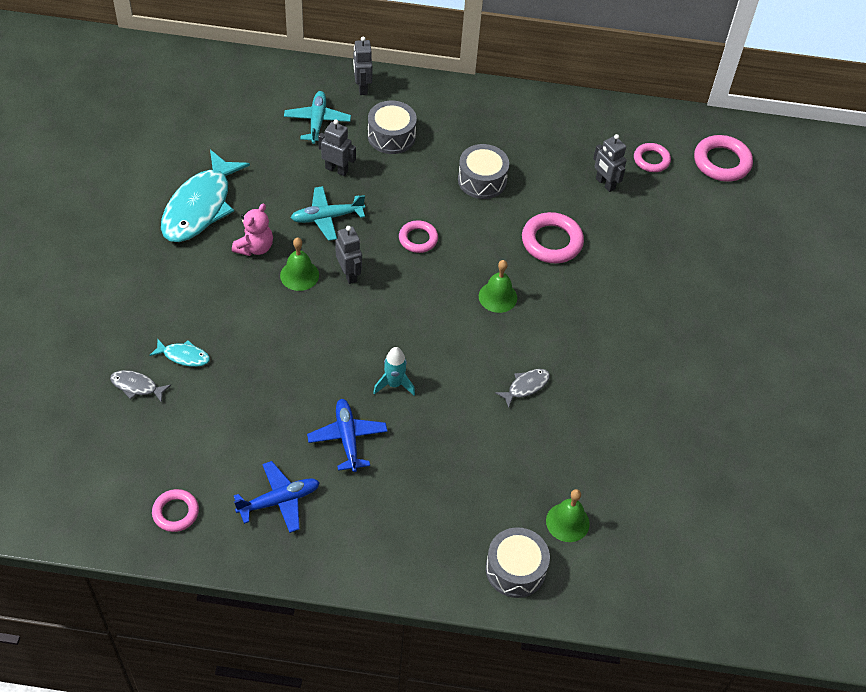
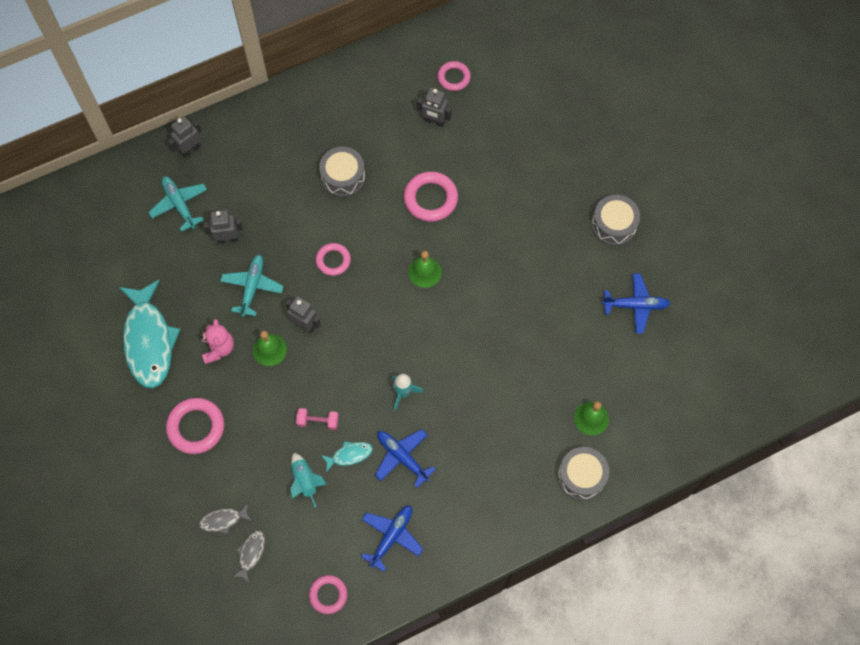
camera: 30 degrees left, 15 degrees up
(183, 356) = (237, 473): turquoise fish -> turquoise fish (349, 455)
(239, 401) = (305, 481): none -> turquoise rocket
(293, 359) = (318, 421): none -> pink dumbbell
(326, 218) = (252, 287): turquoise plane -> turquoise plane turned 150 degrees clockwise
(362, 87) = (190, 149): grey robot -> grey robot turned 90 degrees clockwise
(391, 136) = (246, 181): grey drum -> grey drum (613, 225)
(526, 386) = (494, 333): grey fish -> grey fish (251, 554)
(693, 448) = (636, 305): none -> blue plane
(722, 162) = (505, 47): pink ring -> pink ring (196, 427)

